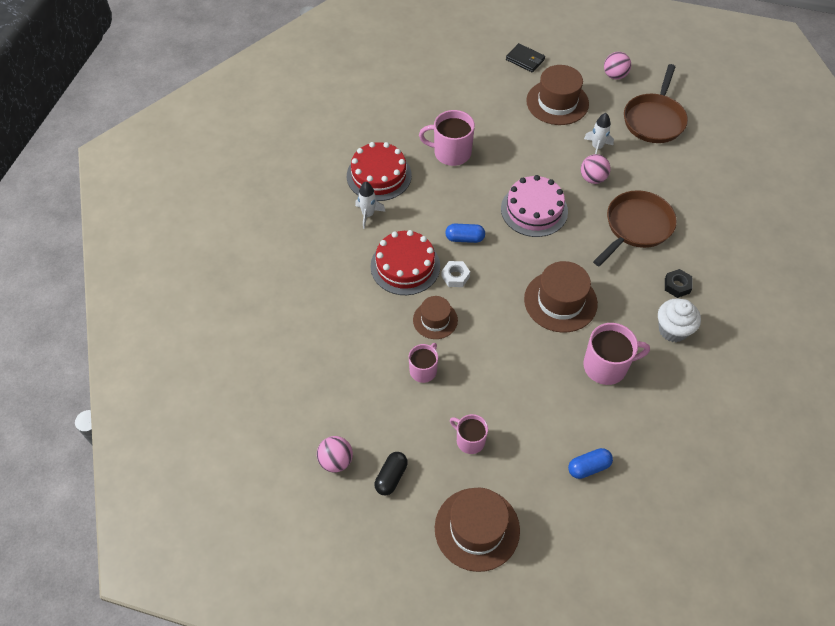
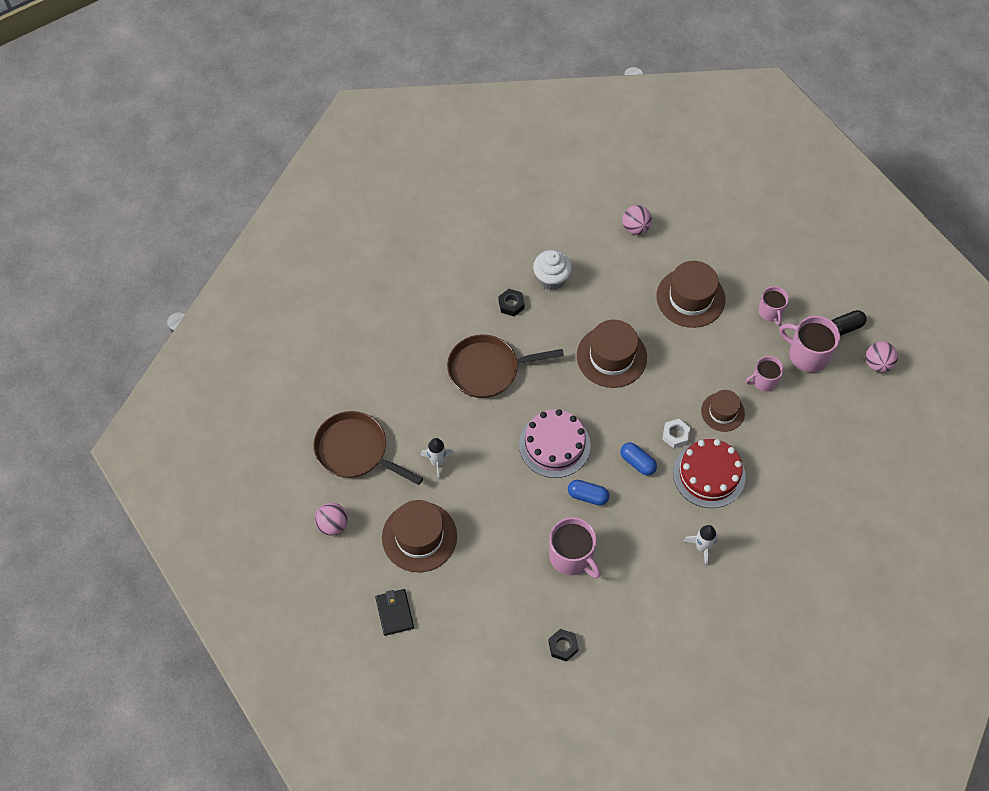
camera: 140 degrees left, 5 degrees up
(379, 175) = (659, 582): red cake -> none
(408, 105) = (563, 646): none -> black nut
(477, 529) = (811, 260): brown hat -> brown hat (690, 298)
(588, 467) = (704, 242): blue capsule -> blue capsule (587, 496)
(593, 178) = (474, 436): pink ball -> pink ball (635, 228)
(606, 366) = (626, 290): pink mug -> pink mug (807, 355)
(654, 119) = (355, 451): brown pan -> brown pan turned 120 degrees counterclockwise

